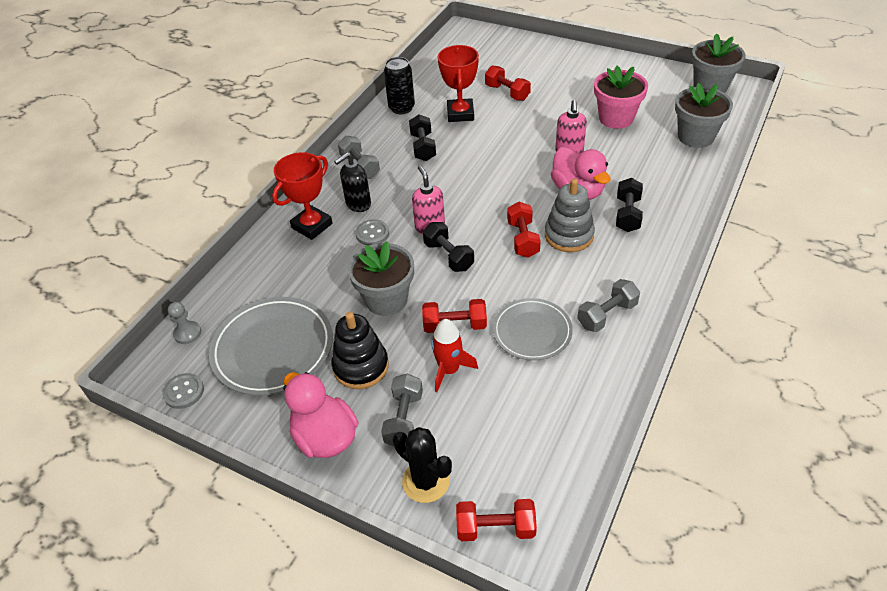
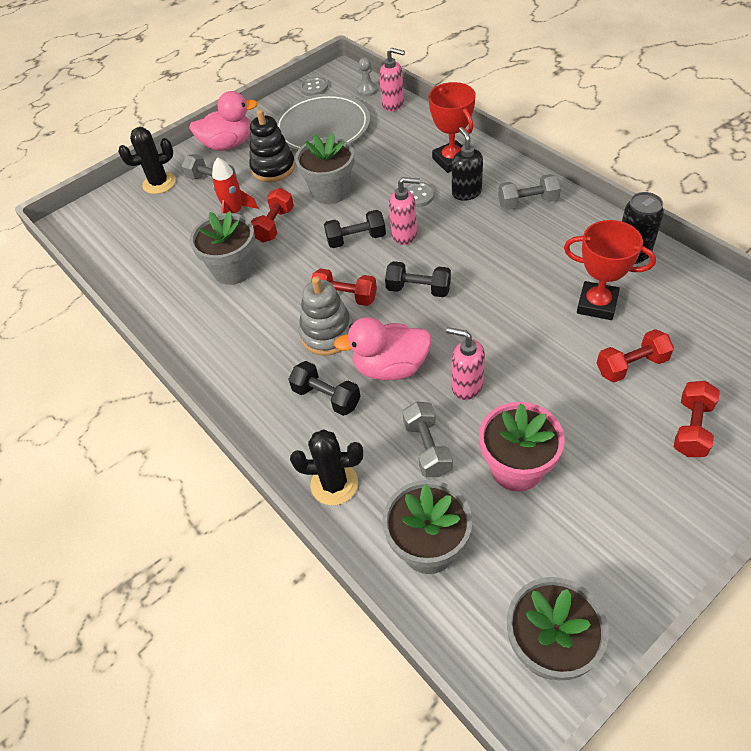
camera: 115 degrees right, 5 degrees up
(217, 299) = (393, 104): none -> pink soap dispenser
(423, 147) = (540, 256): black dumbbell -> black dumbbell (418, 289)
(495, 528) = (103, 207): red dumbbell -> red dumbbell (692, 428)
(532, 331) = (233, 270): grey plate -> grey flower pot
(607, 315) = (213, 325): grey dumbbell -> grey dumbbell (427, 448)
(690, 187) = (334, 484): none -> black cactus

